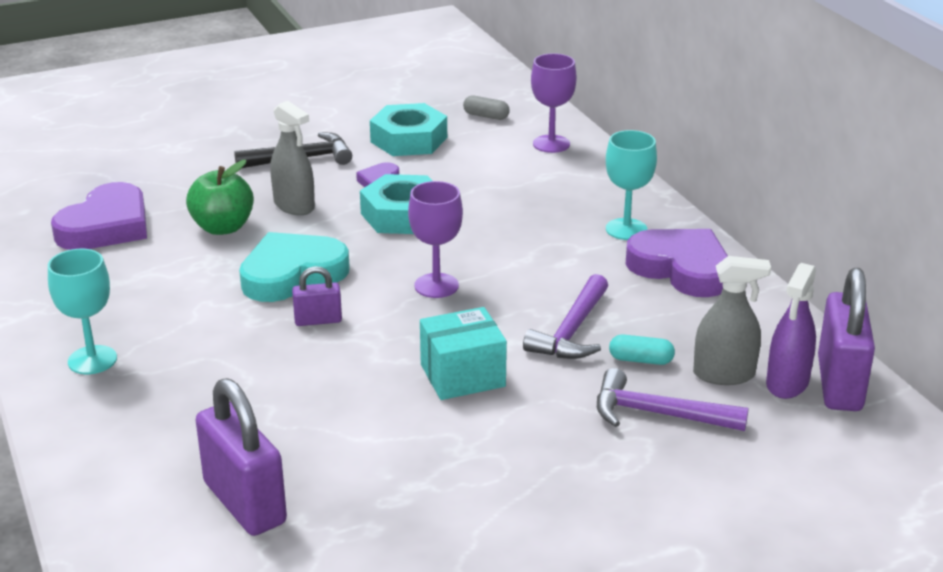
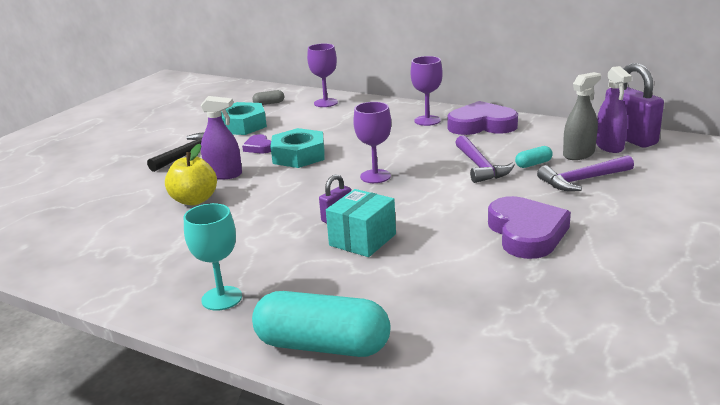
camera: 35 degrees left, 5 degrees down
(99, 458) = (322, 345): none -> turquoise capsule
(106, 226) = (106, 229): purple heart -> purple heart (526, 233)
(223, 227) = (194, 200): green apple -> yellow apple
(245, 503) = (459, 318): purple padlock -> none
(292, 274) = (281, 203): turquoise heart -> none
(294, 206) = (224, 174): grey spray bottle -> purple spray bottle
(462, 375) = (463, 206): turquoise box -> turquoise box (362, 240)
(626, 229) = (427, 120): turquoise goblet -> purple goblet

